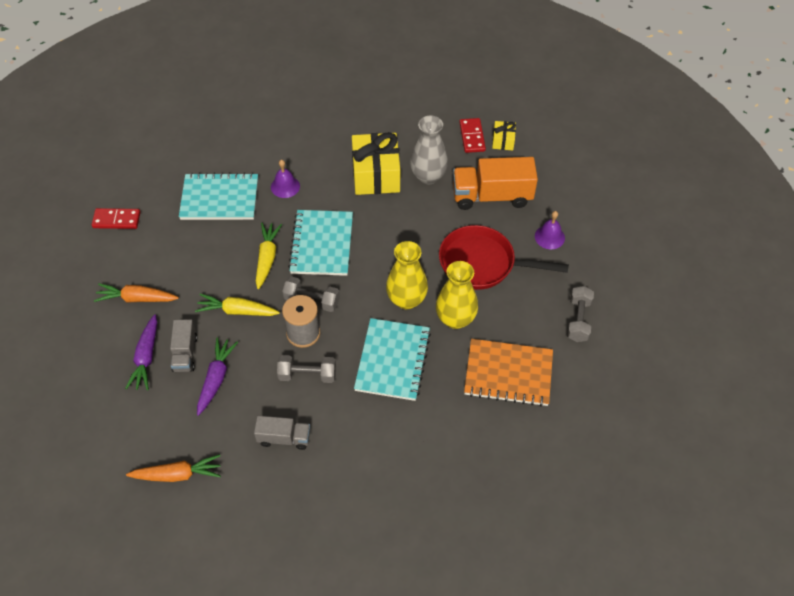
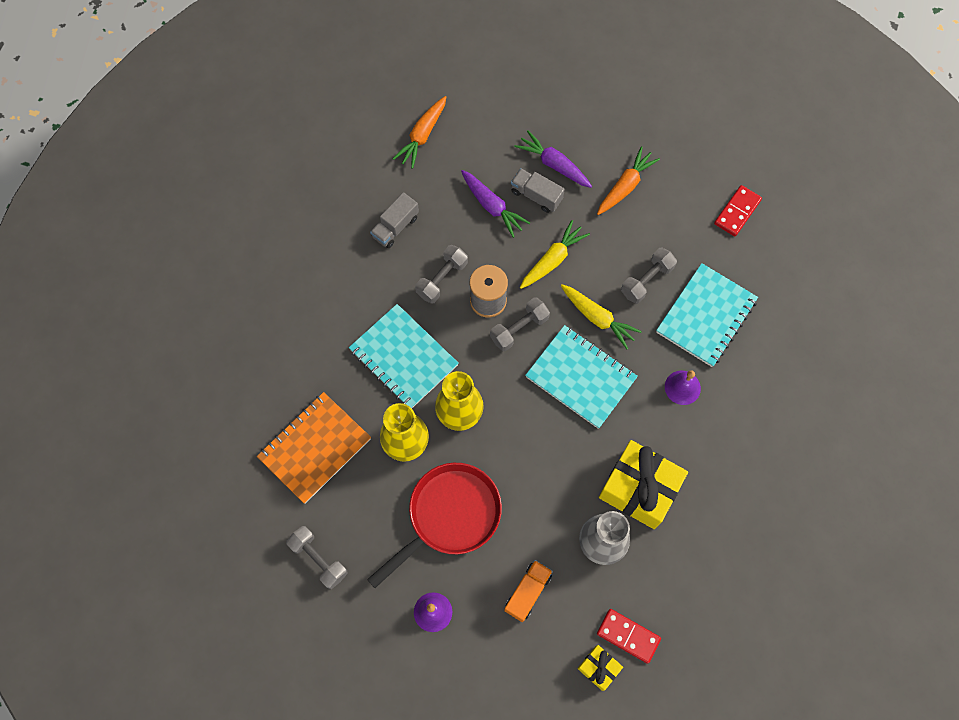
camera: 125 degrees right, 15 degrees up
(214, 245) = (646, 280): none -> grey dumbbell
(492, 196) = (527, 592): orange truck -> orange truck, size x0.56

